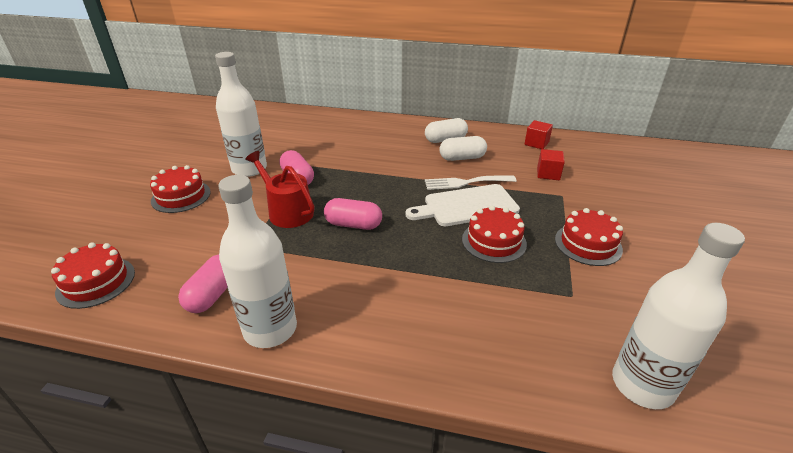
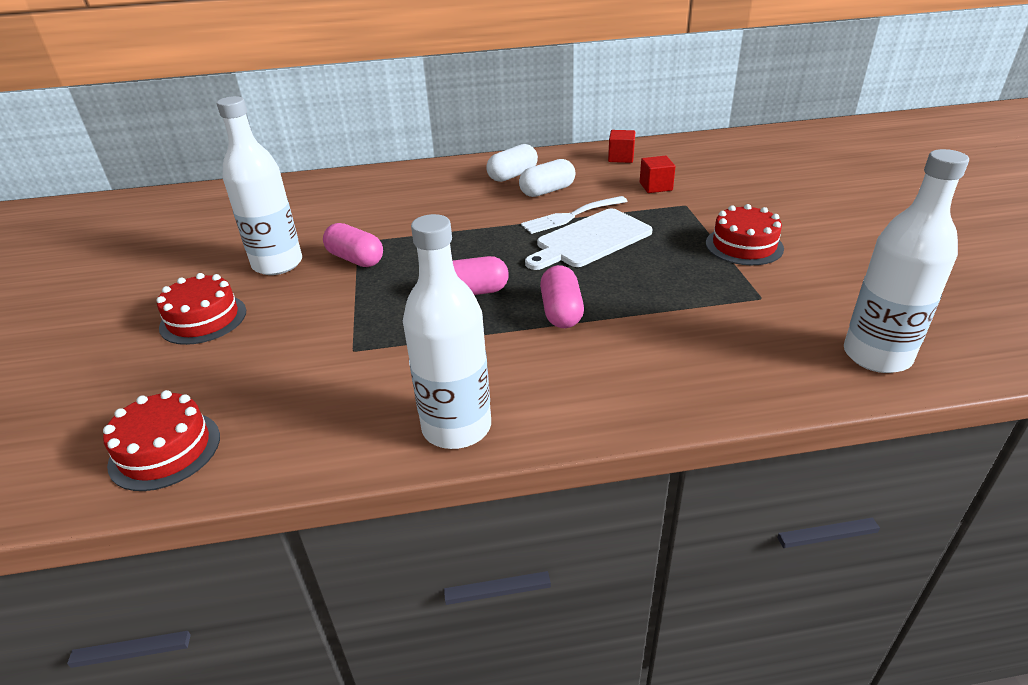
camera: 20 degrees left, 0 degrees up
(213, 294) = (350, 414): pink capsule -> pink capsule (561, 311)
(287, 211) = (373, 299): red watering can -> none
(494, 241) = (646, 268): red cake -> none

